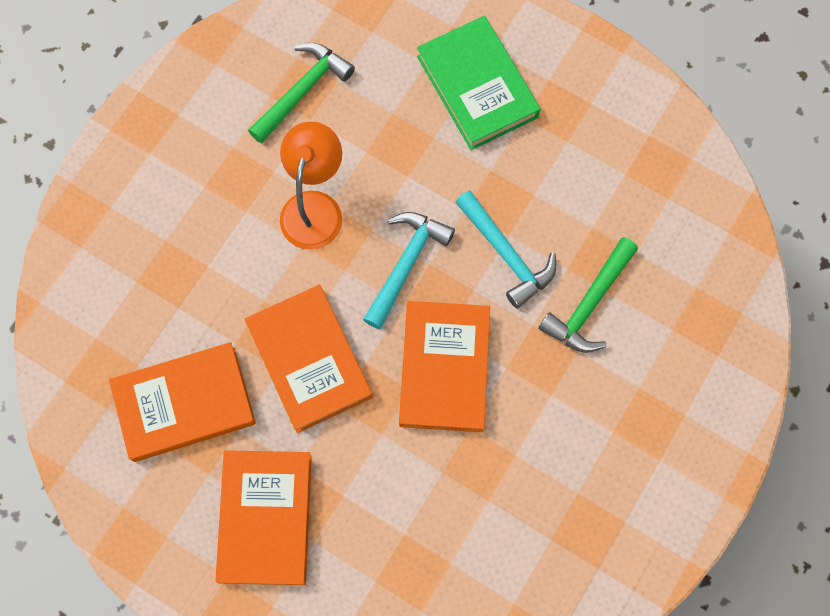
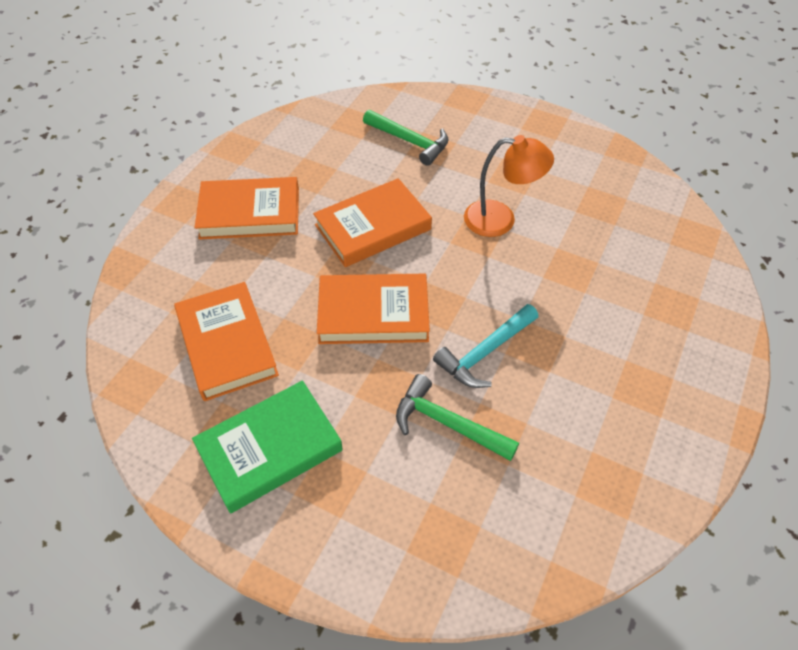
camera: 85 degrees right, 20 degrees down
(184, 403) = (335, 163): orange book -> orange book (227, 344)
(302, 91) = (599, 204): green hammer -> green hammer (410, 141)
(406, 264) = (463, 281): turquoise hammer -> none
(477, 87) = (644, 320): green book -> green book (269, 448)

